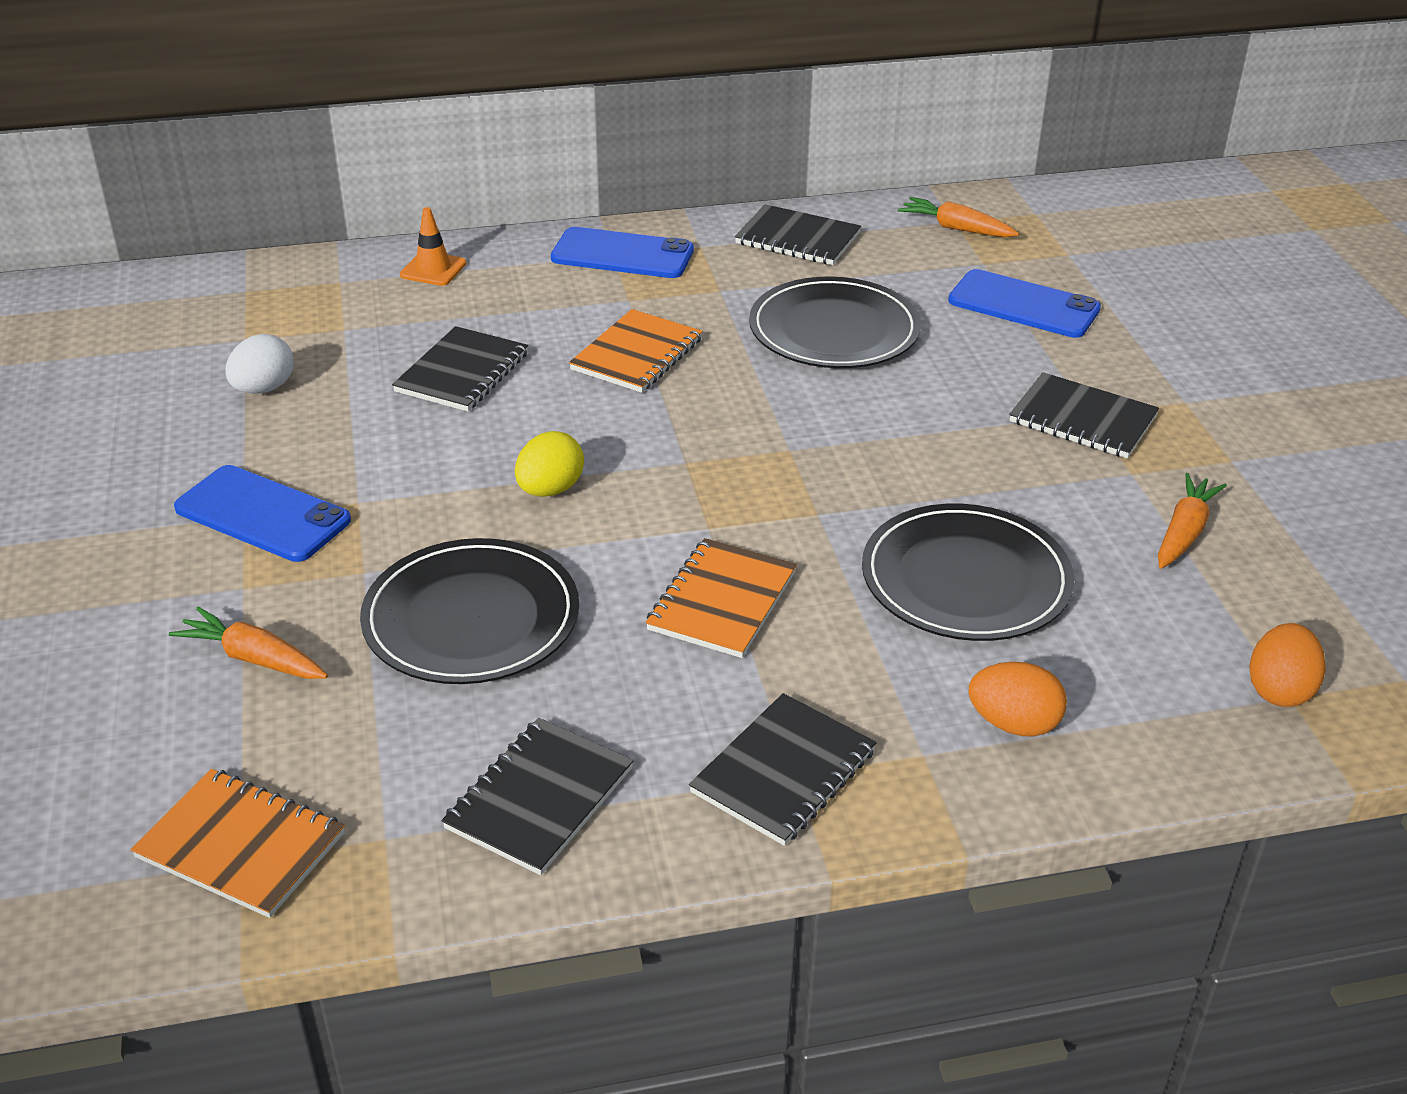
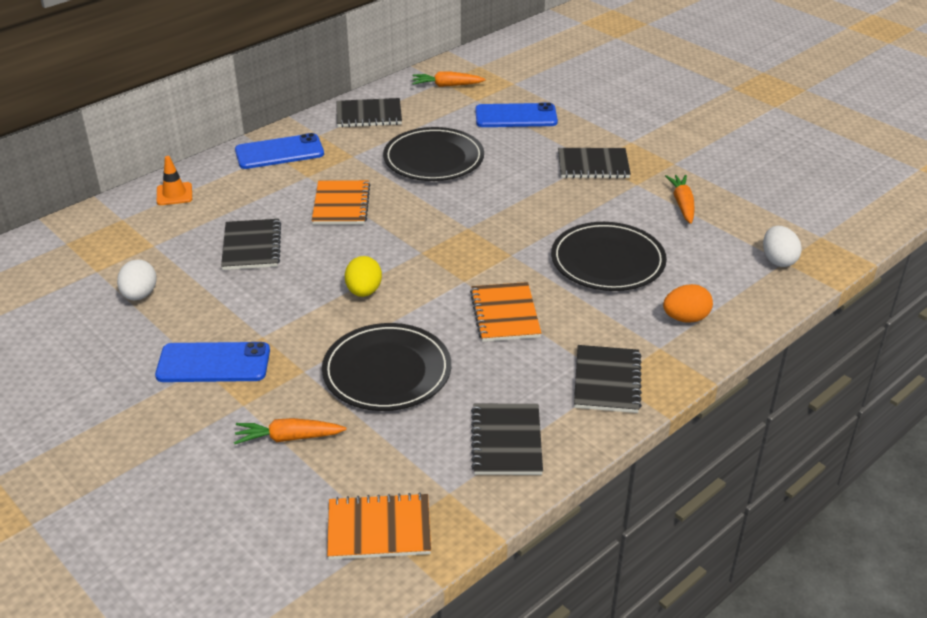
camera: 30 degrees left, 0 degrees up
(1279, 690) = (778, 260): orange egg -> white egg

